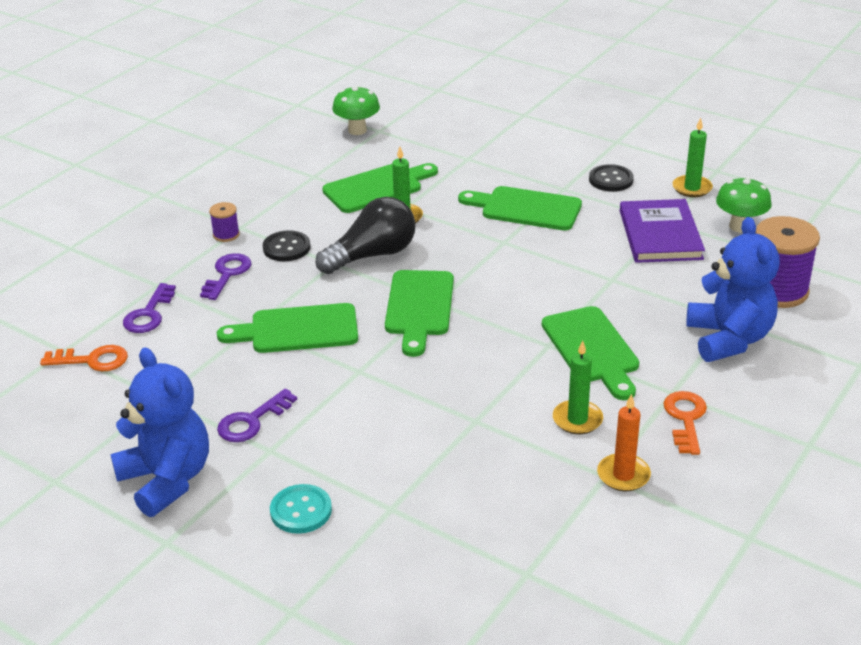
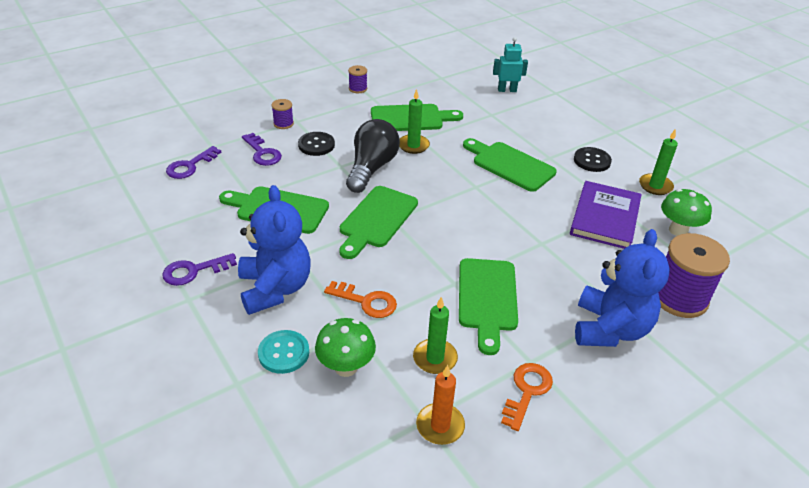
camera: 20 degrees right, 5 degrees up
(92, 360) = (128, 188): orange key -> orange key (366, 301)
(167, 480) = (103, 297): blue teddy bear -> blue teddy bear (275, 288)
(227, 274) = (262, 153): purple key -> purple key turned 105 degrees clockwise
(286, 169) = (358, 89): none -> purple spool
(301, 511) = (171, 359): turquoise button -> turquoise button (284, 353)
(357, 130) = (426, 73): green mushroom -> green mushroom (346, 367)
(372, 255) = (371, 168): black light bulb -> black light bulb turned 60 degrees counterclockwise
(466, 126) = (507, 90): none -> turquoise robot

